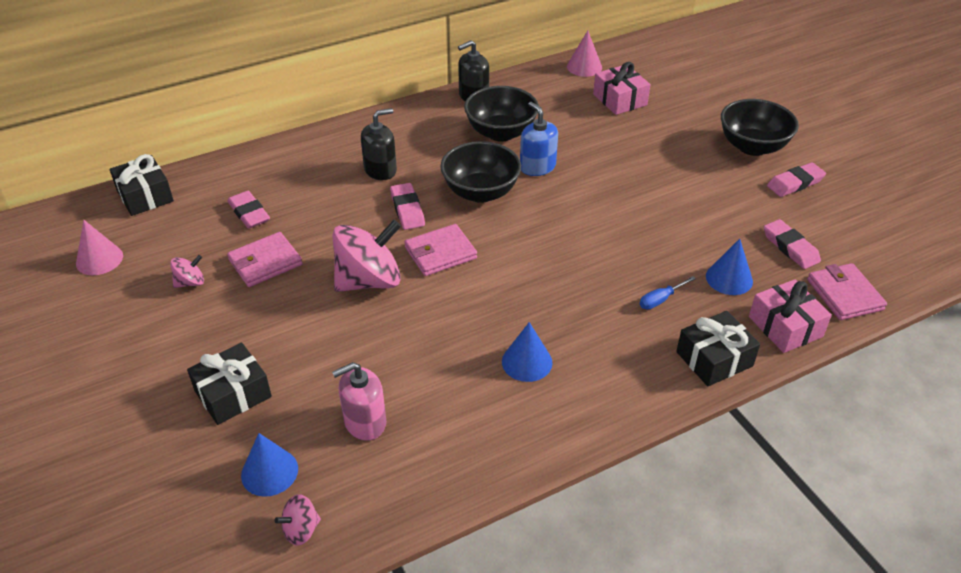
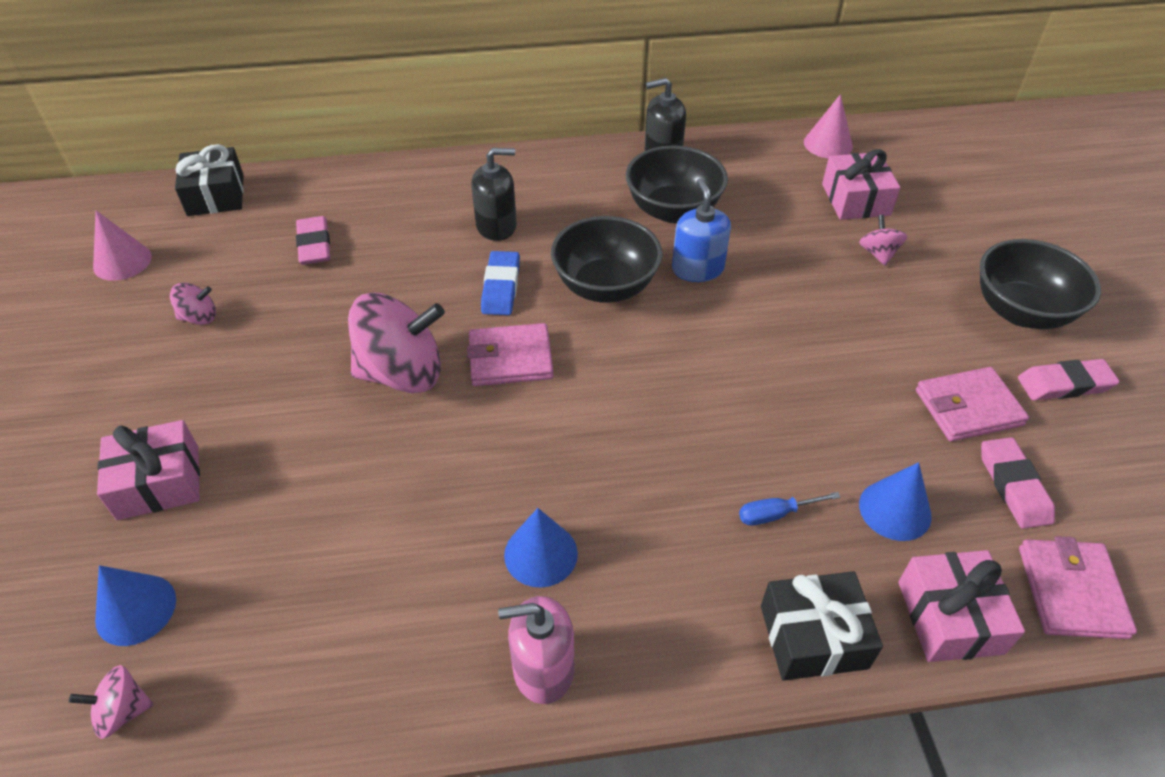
camera: 20 degrees right, 5 degrees up
(233, 394) = (158, 482): black gift -> pink gift
(265, 262) = (296, 314): pink wallet -> pink wallet (968, 408)
(365, 422) = (287, 576): pink soap dispenser -> pink soap dispenser (543, 668)
(407, 209) = (501, 287): pink eraser -> blue eraser
(650, 131) = (878, 254): none -> pink spinning top

